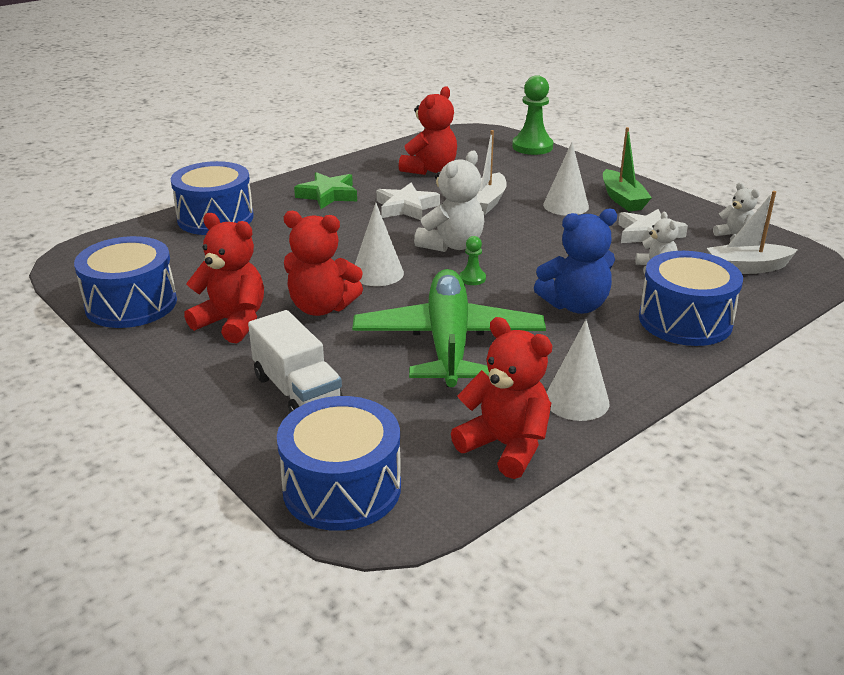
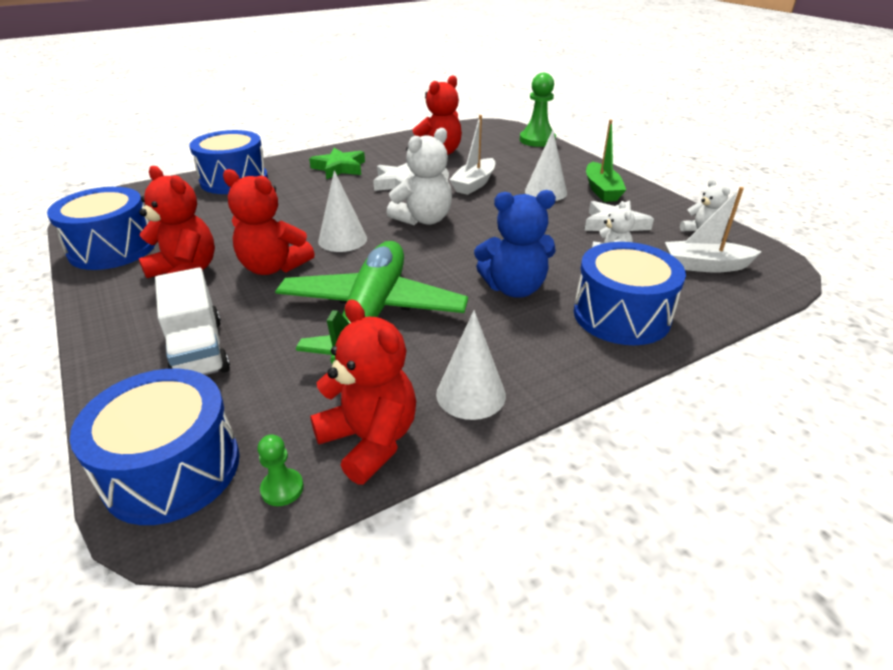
camera: 10 degrees right, 5 degrees up
(472, 278) = (427, 252): green pawn -> green pawn (282, 488)

